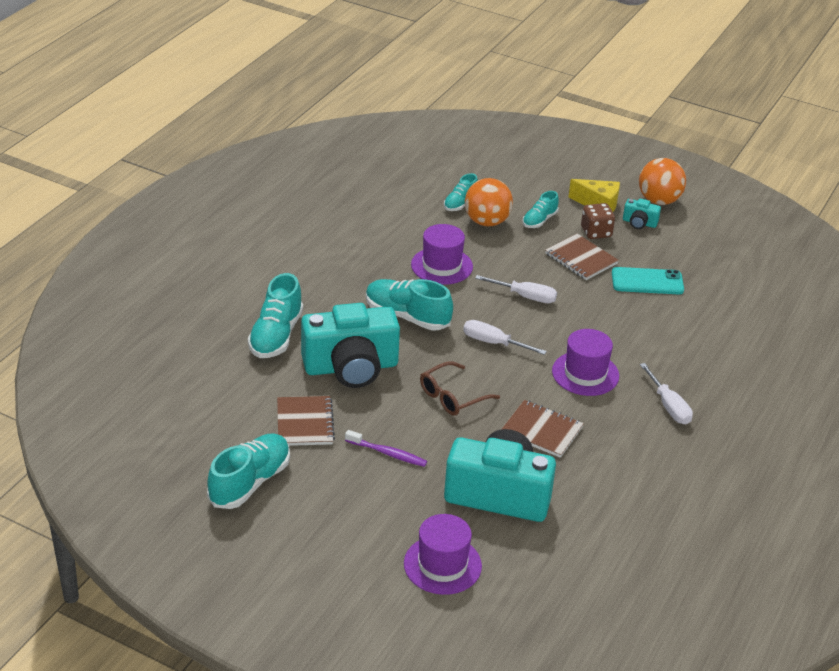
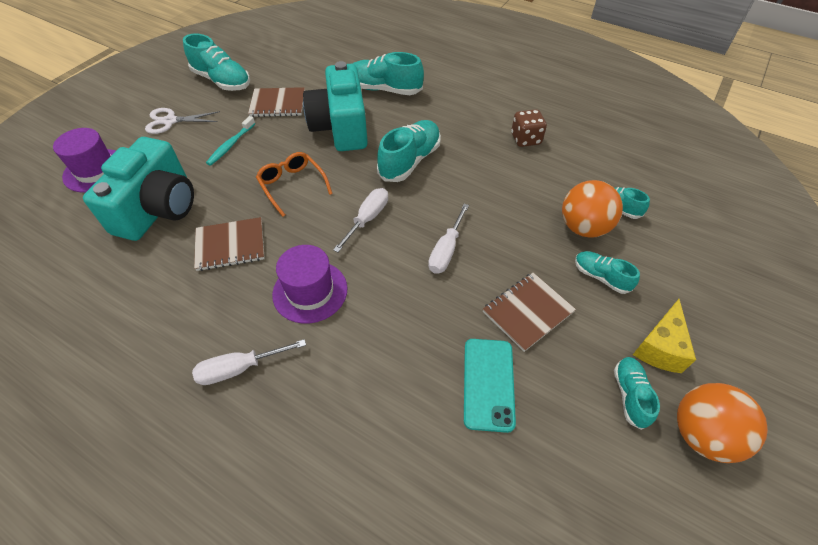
camera: 95 degrees right, 15 degrees up
(341, 517) = (170, 121): none -> white scissors
(387, 453) = (231, 145): purple toothbrush -> turquoise toothbrush
(442, 266) = (493, 187): purple hat -> none
(453, 396) = (292, 186): brown glasses -> orange glasses
(541, 430) = (230, 245): brown notebook -> brown notebook turned 45 degrees clockwise
(596, 232) = (591, 336): brown dice -> brown dice (525, 139)
(639, 223) = (630, 395): turquoise camera -> turquoise shoe

